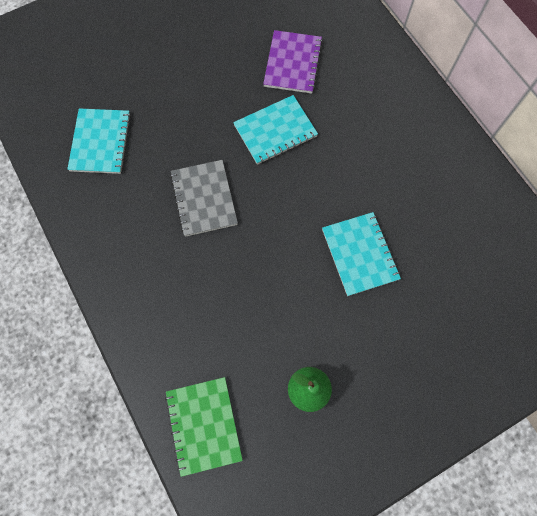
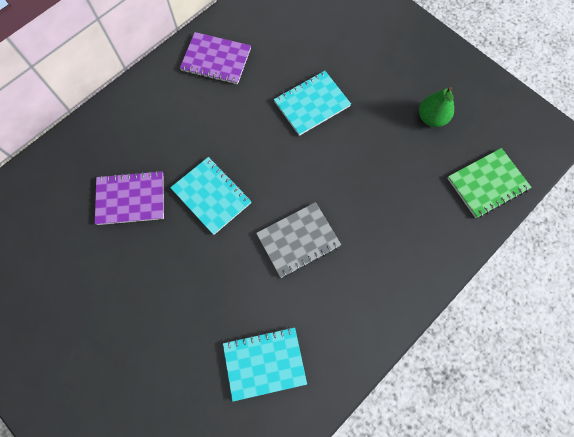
camera: 105 degrees left, 0 degrees up
(441, 167) = (216, 60): none -> purple notebook

